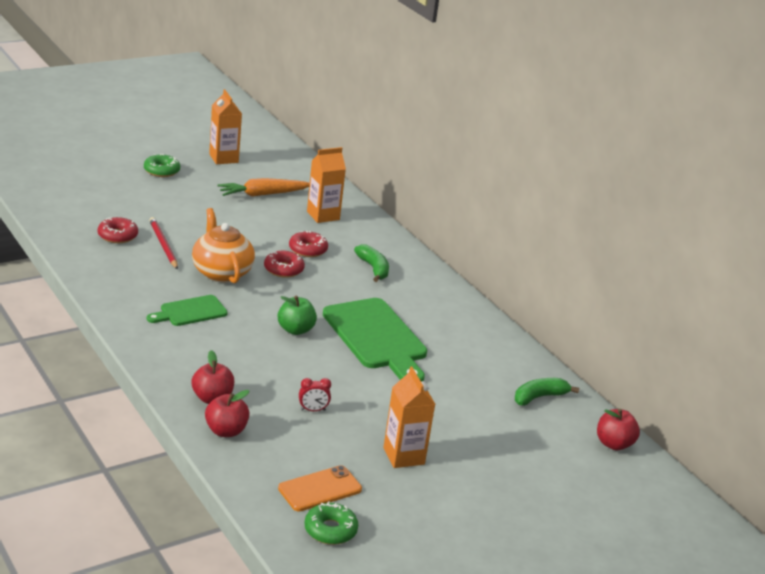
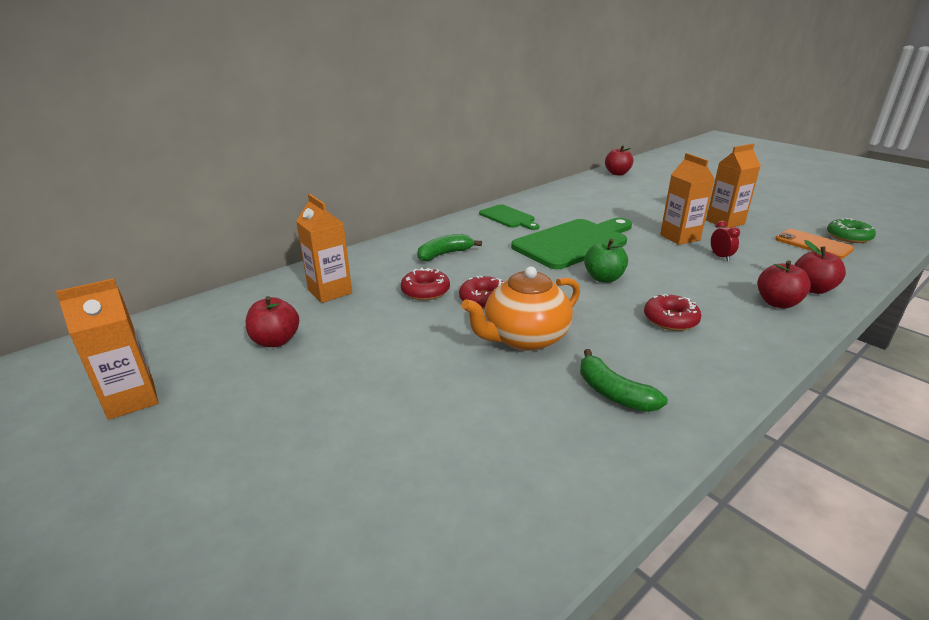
camera: 95 degrees left, 0 degrees up
(117, 236) = (483, 460): red donut -> red donut (670, 319)
(161, 171) = (187, 467): green donut -> none
(163, 245) = (483, 402): red pencil -> none
(190, 312) = (639, 344): green cutting board -> green cutting board (508, 217)
(263, 194) = (276, 341): orange carrot -> red apple
(369, 405) = (680, 237): none -> orange carton
(539, 397) = (590, 190): green banana -> green banana (613, 393)

